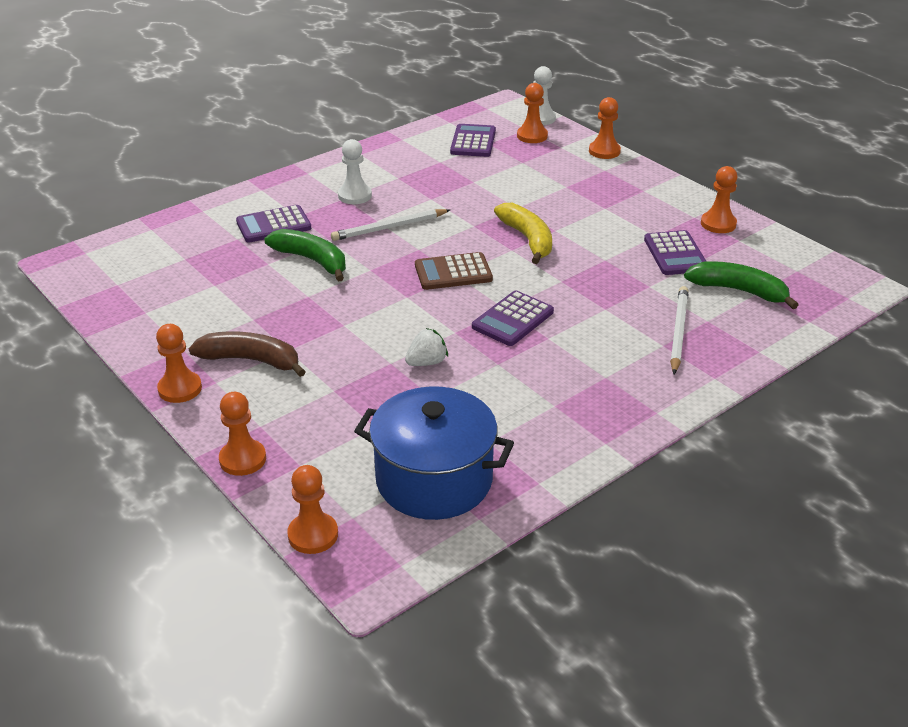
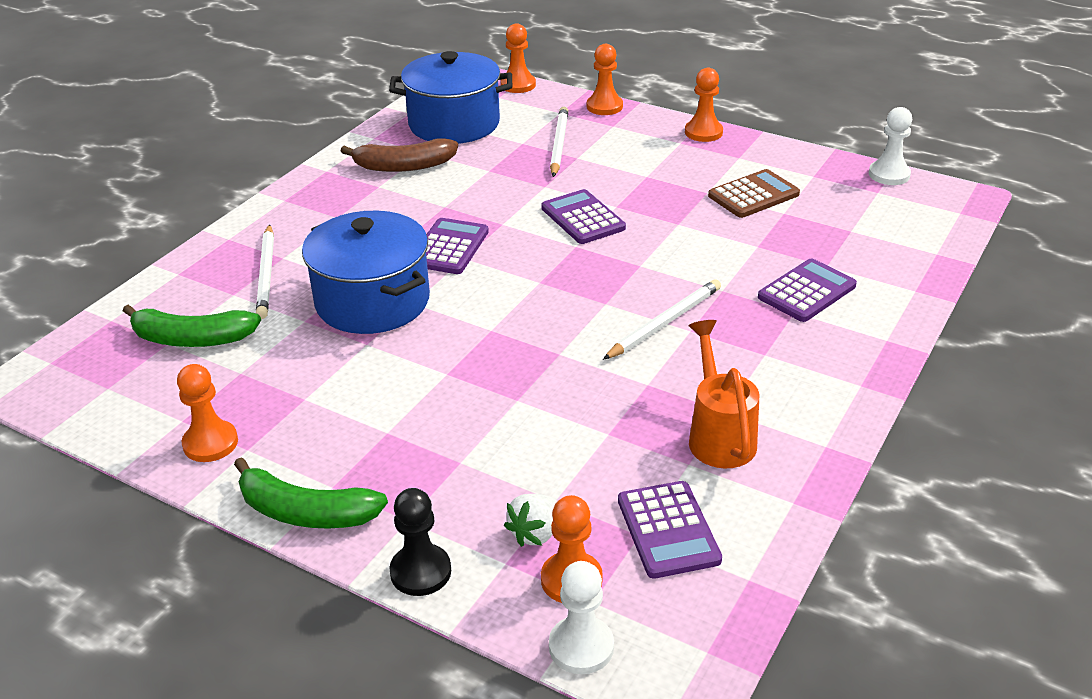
camera: 160 degrees right, 0 degrees up
(251, 360) = (669, 161): brown banana -> brown banana (404, 166)
(312, 260) = (713, 260): green banana -> green banana (306, 512)
(339, 413) = (558, 144): none -> white pencil
(355, 195) = (754, 361): white pawn -> white pawn (889, 175)
(412, 168) = (718, 435): none -> orange watering can
(427, 362) = (512, 193): white strawberry -> white strawberry (535, 533)
(453, 272) = (544, 283): brown calculator -> brown calculator (753, 195)
(528, 239) = (477, 349): yellow banana -> none
(592, 288) = (372, 301): none -> blue pot
(604, 151) = (420, 572): orange pawn -> black pawn
(675, 254) = (274, 374): purple calculator -> purple calculator (583, 218)

